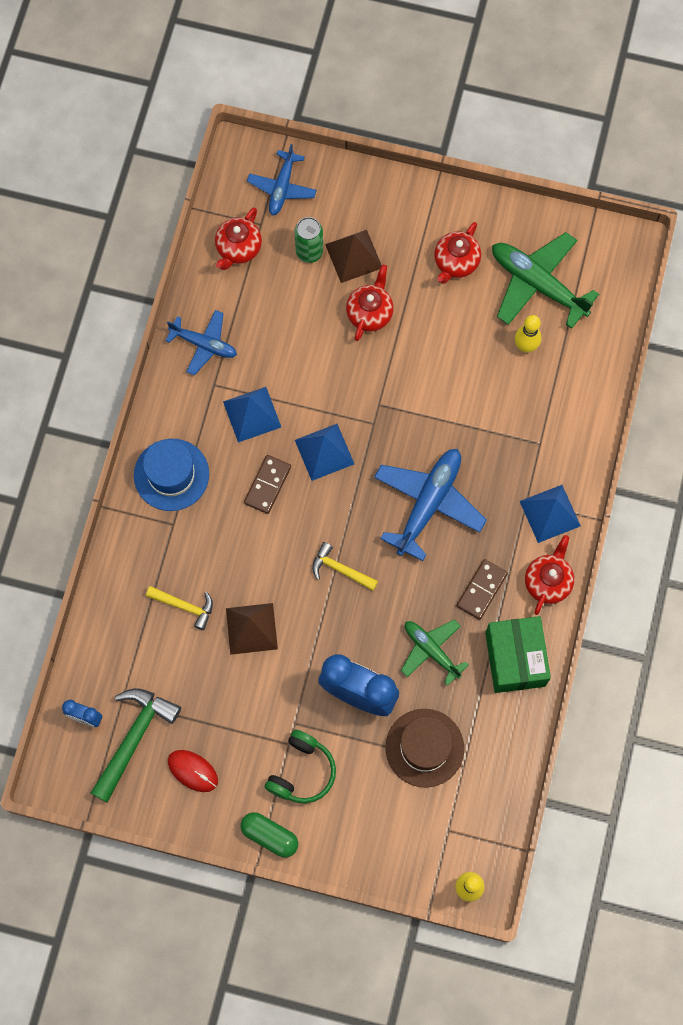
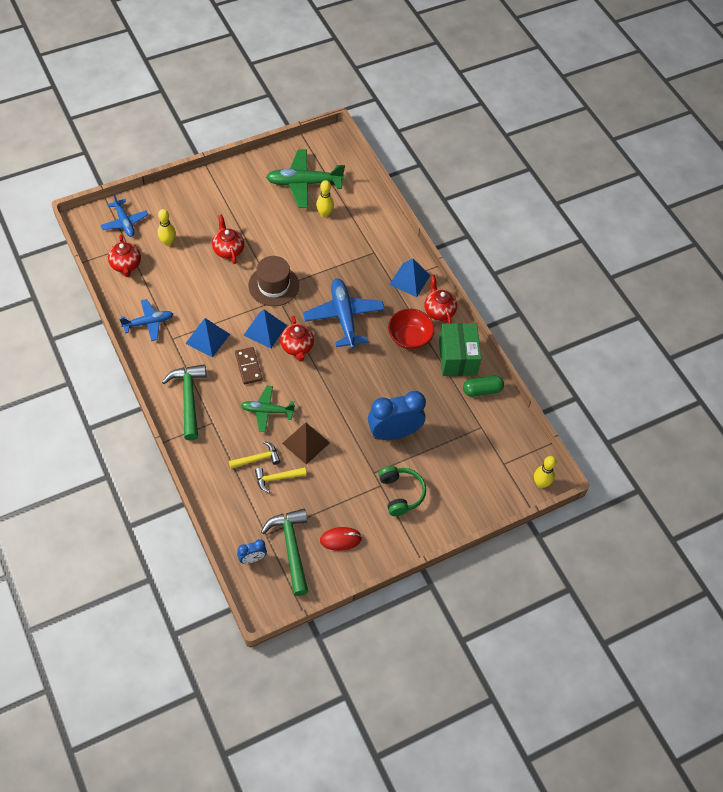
camera: 45 degrees left, 15 degrees down
(171, 475) = (188, 398): blue hat -> green hammer
(270, 835) = (414, 539): green capsule -> green capsule (482, 390)
(309, 252) = (168, 242): green can -> yellow bowling pin
(340, 569) = (327, 380): yellow hammer -> yellow hammer (277, 478)
(353, 256) = (194, 229): brown pyramid -> none
(424, 748) = (453, 433): brown hat -> brown hat (273, 285)
(431, 650) = (412, 384): green plane -> green plane (267, 411)
(456, 263) = (252, 199): red teapot -> red teapot (297, 347)
(481, 590) = (409, 338): brown domino -> red bowl
(515, 659) = (457, 358): green box -> green box turned 45 degrees clockwise

